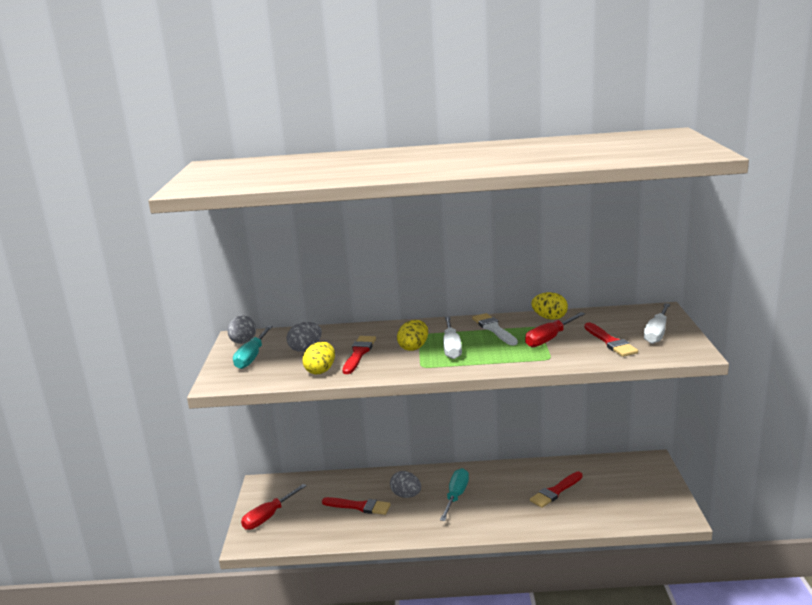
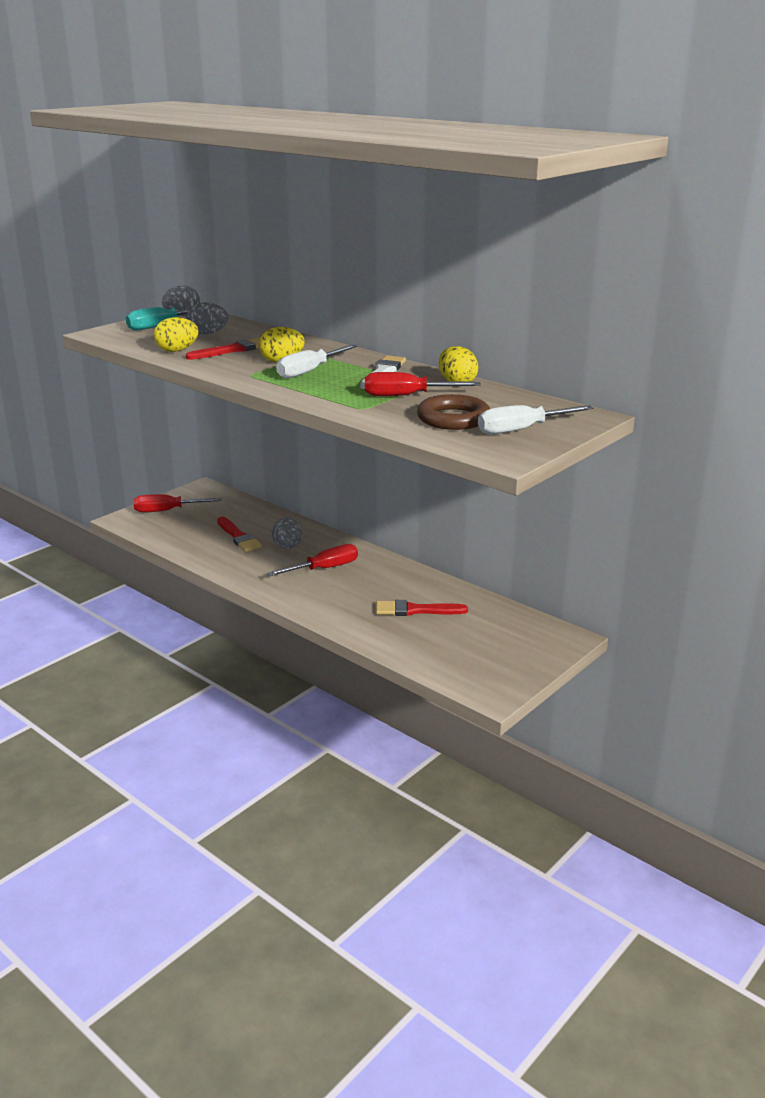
camera: 40 degrees right, 5 degrees up
(456, 496) = (324, 568): turquoise screwdriver -> red screwdriver
(610, 342) = (453, 419): red brush -> brown ring

